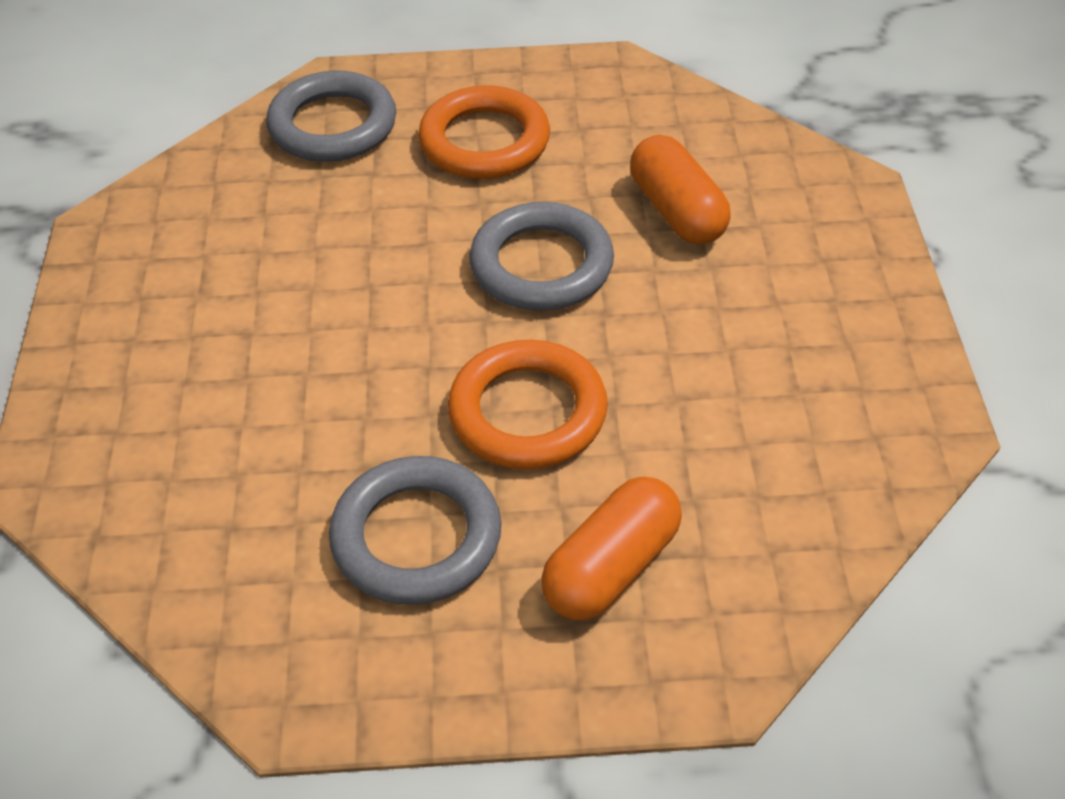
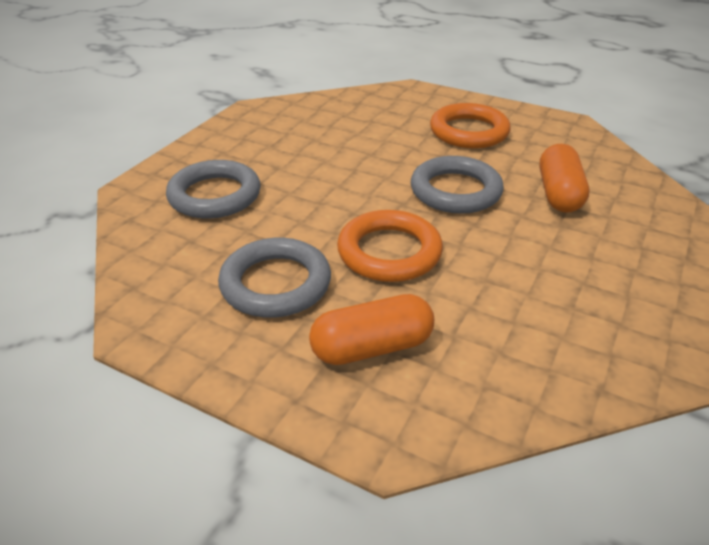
camera: 30 degrees right, 10 degrees down
(333, 125) = (395, 104): grey ring -> grey ring (215, 195)

